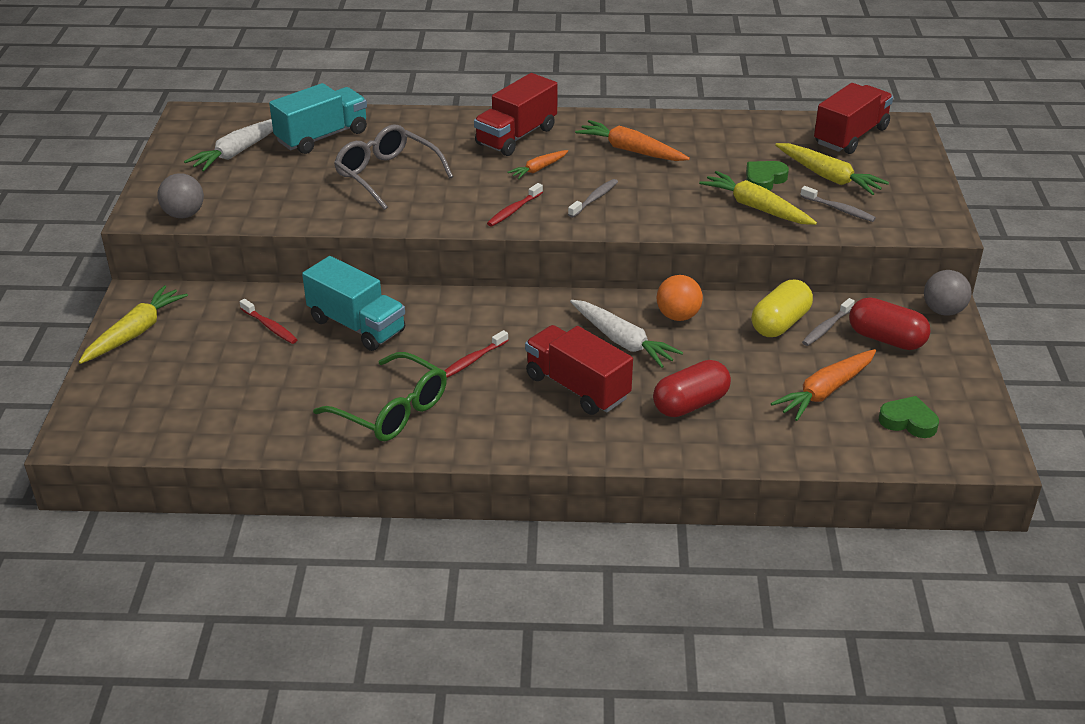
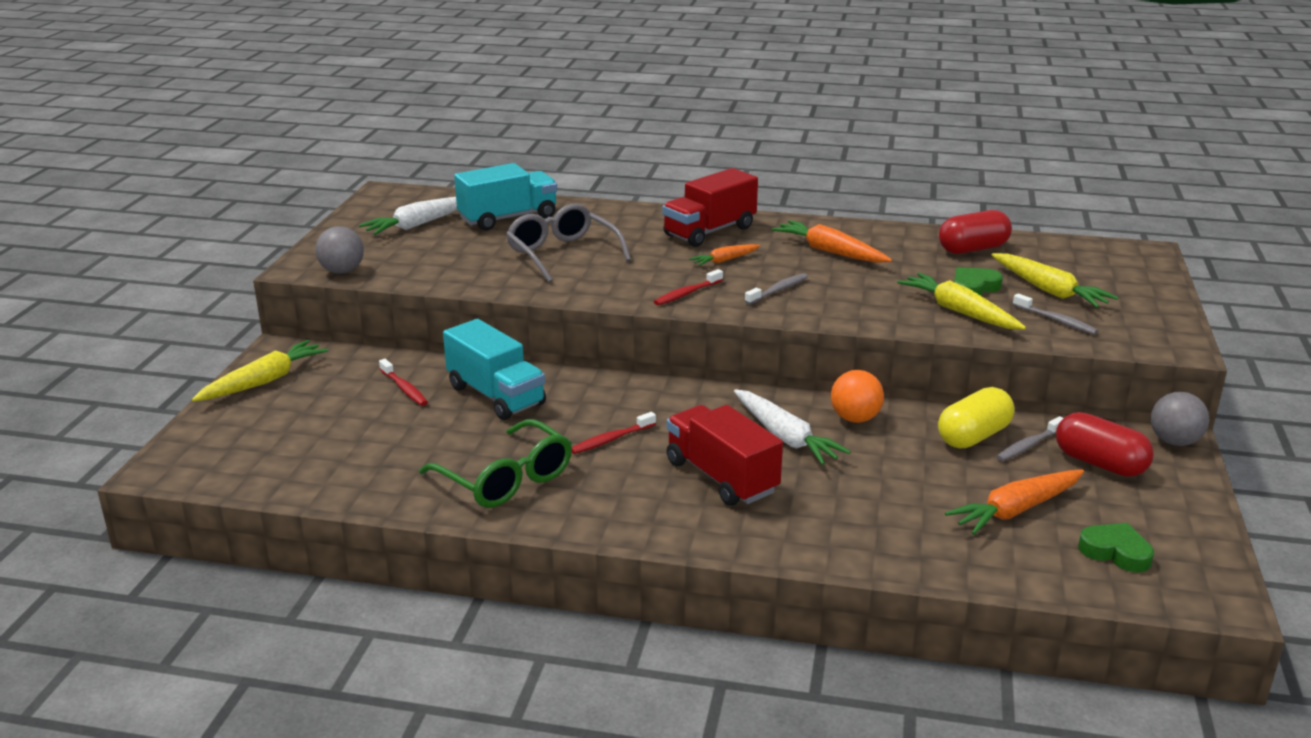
camera: 10 degrees right, 10 degrees down
(690, 404) = (850, 507): red capsule -> red capsule (973, 249)
(850, 136) = (1081, 256): red truck -> none

